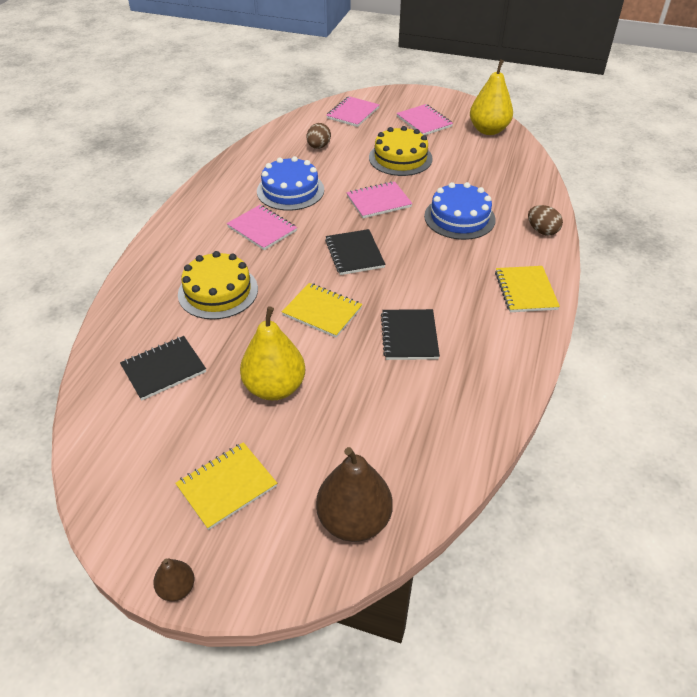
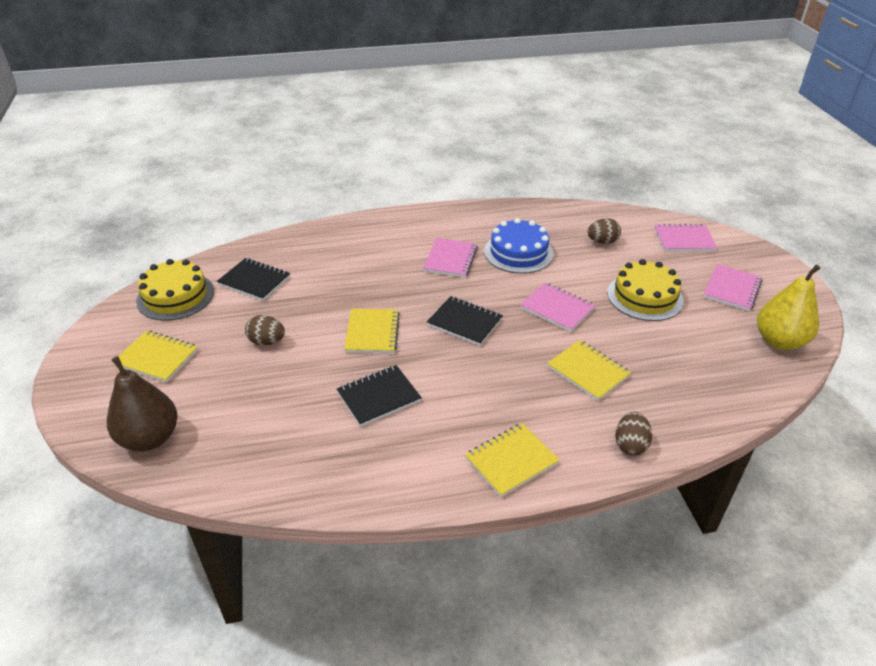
camera: 60 degrees right, 5 degrees down
(177, 588) = (62, 371): brown pear -> none
(218, 291) = (355, 270): yellow cake -> yellow cake (175, 296)
(275, 388) = (267, 342): yellow pear -> brown egg
(354, 254) = (464, 322): black notebook -> black notebook turned 75 degrees clockwise
(459, 217) = (588, 371): blue cake -> yellow notebook

